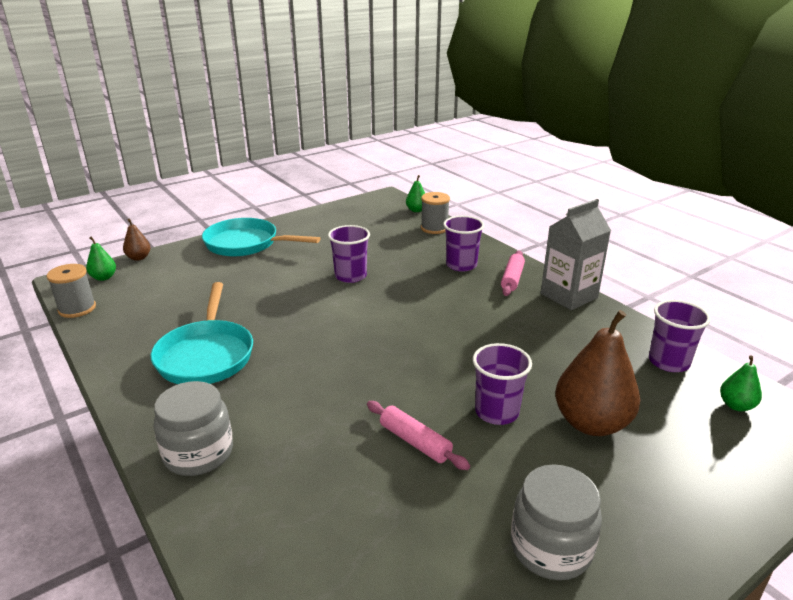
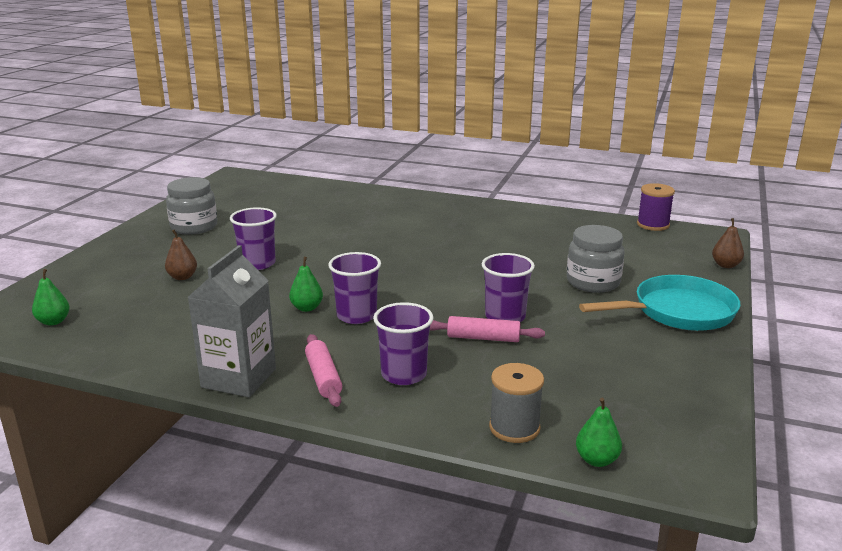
camera: 145 degrees right, 5 degrees down
(77, 308) = (653, 225): grey spool -> purple spool
(104, 277) = (700, 244): green pear -> green pear (307, 308)
(198, 453) = (417, 204): grey jar -> grey jar (593, 282)
(206, 355) = (502, 232): turquoise pan -> none
(415, 442) = (301, 237): pink rolling pin -> pink rolling pin (483, 338)
(591, 423) = (182, 277): brown pear -> brown pear, size x0.48
(668, 362) = (112, 339): purple cup -> purple cup (356, 316)

